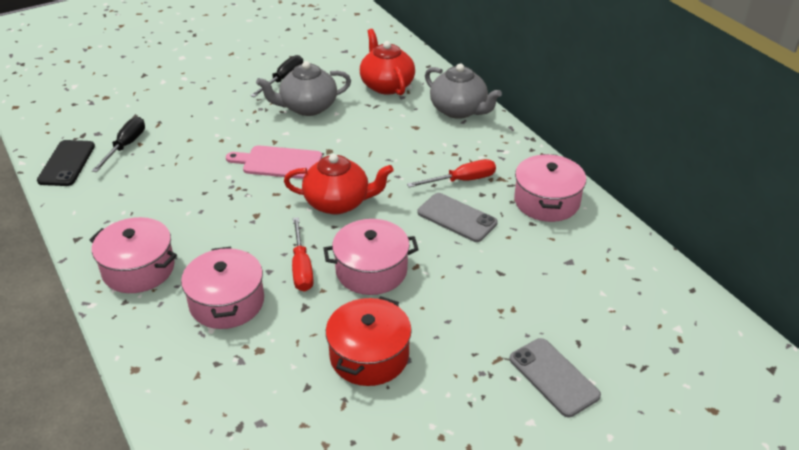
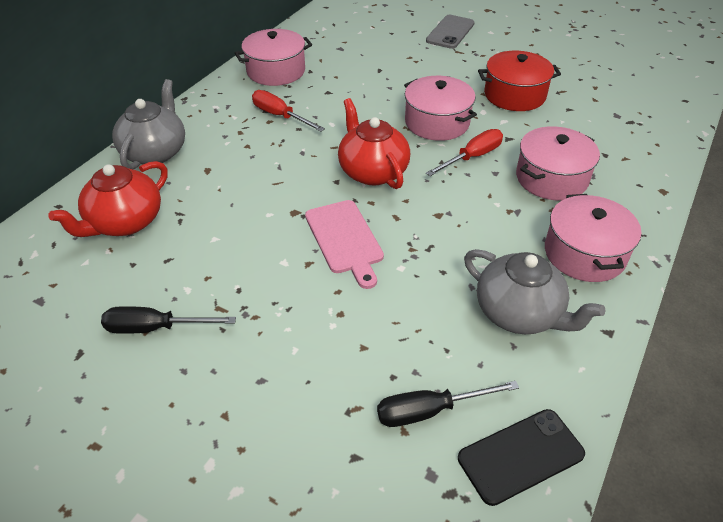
camera: 120 degrees left, 5 degrees up
(307, 107) = (215, 269): grey teapot -> grey teapot (519, 313)
(457, 218) = (334, 104): grey phone -> none

